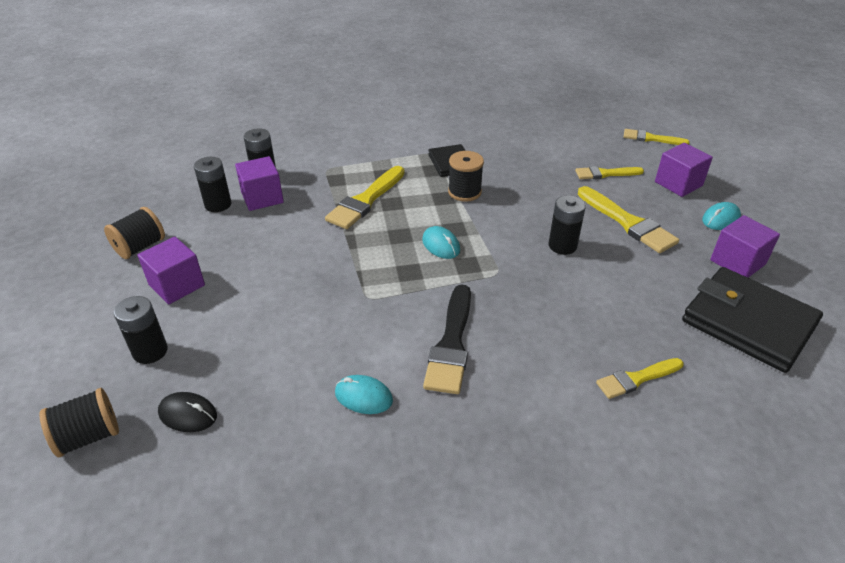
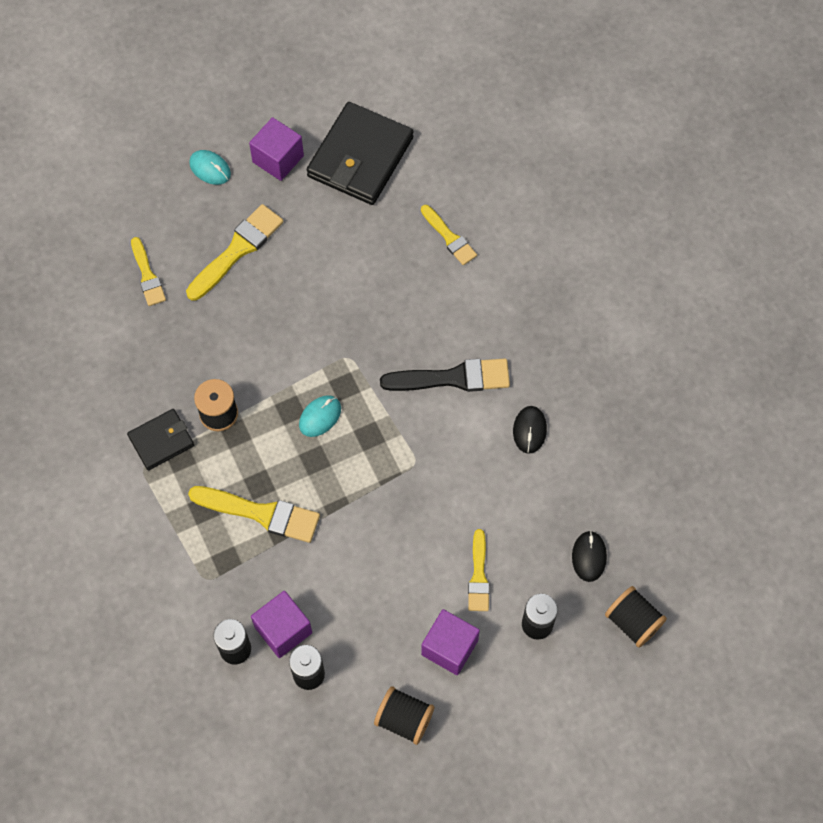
camera: 105 degrees left, 25 degrees up
(363, 397) = (529, 430): turquoise mouse -> black mouse
(562, 246) = (291, 306): black battery -> none
(651, 138) = (56, 231): yellow brush -> yellow brush (478, 576)
(678, 184) = (152, 204): purple cube -> none

